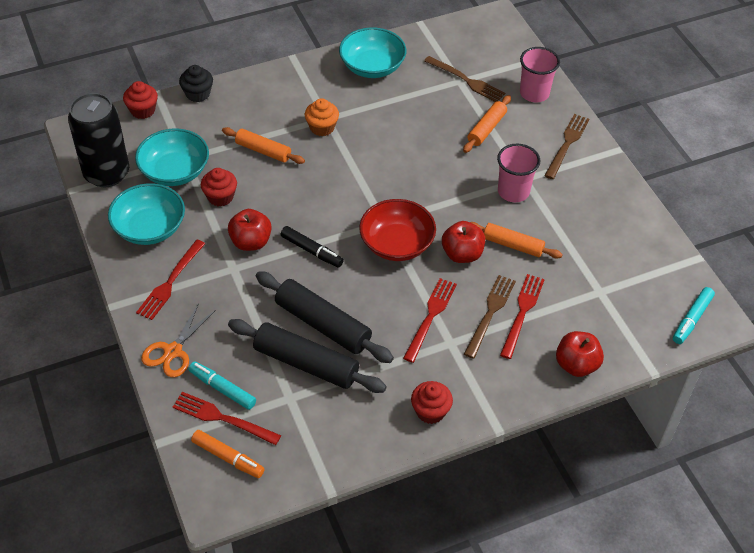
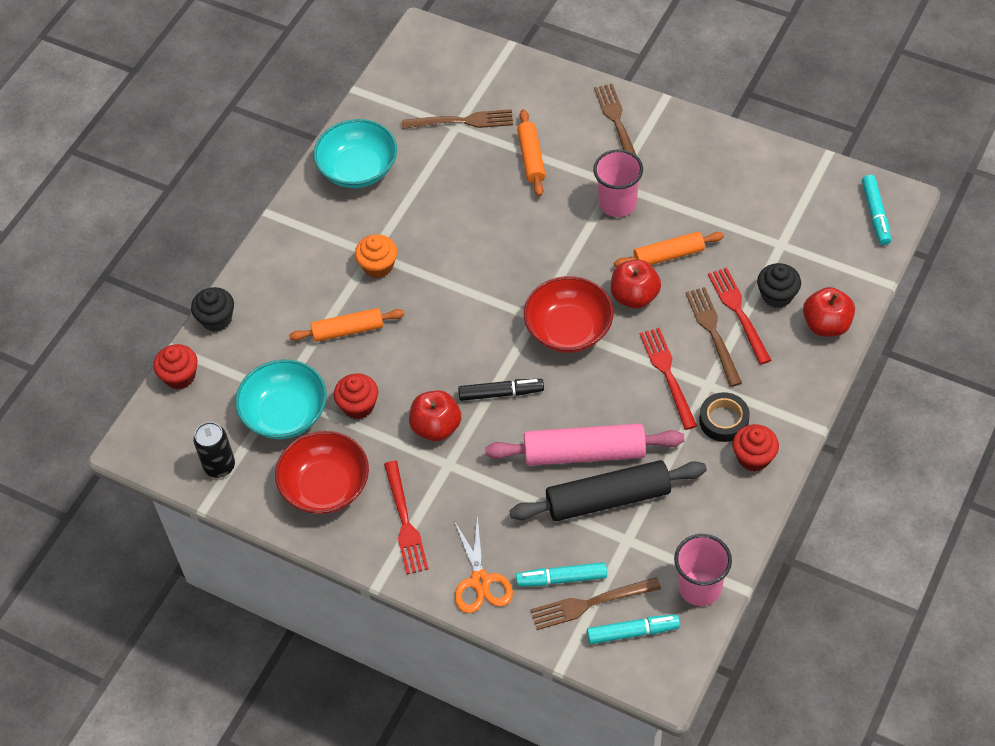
camera: 35 degrees left, 5 degrees up
(106, 173) = (219, 466): black can -> black can, size x0.55
(149, 228) = (325, 486): turquoise bowl -> red bowl
(221, 418) = (589, 604): red fork -> brown fork
(228, 457) = (632, 632): orange marker -> turquoise marker
(322, 324) = (584, 453): black rolling pin -> pink rolling pin
(436, 373) = (723, 420): none -> black tape
(534, 93) = (537, 91): pink cup -> pink cup (700, 587)
(561, 321) = (777, 295): none -> black cupcake

